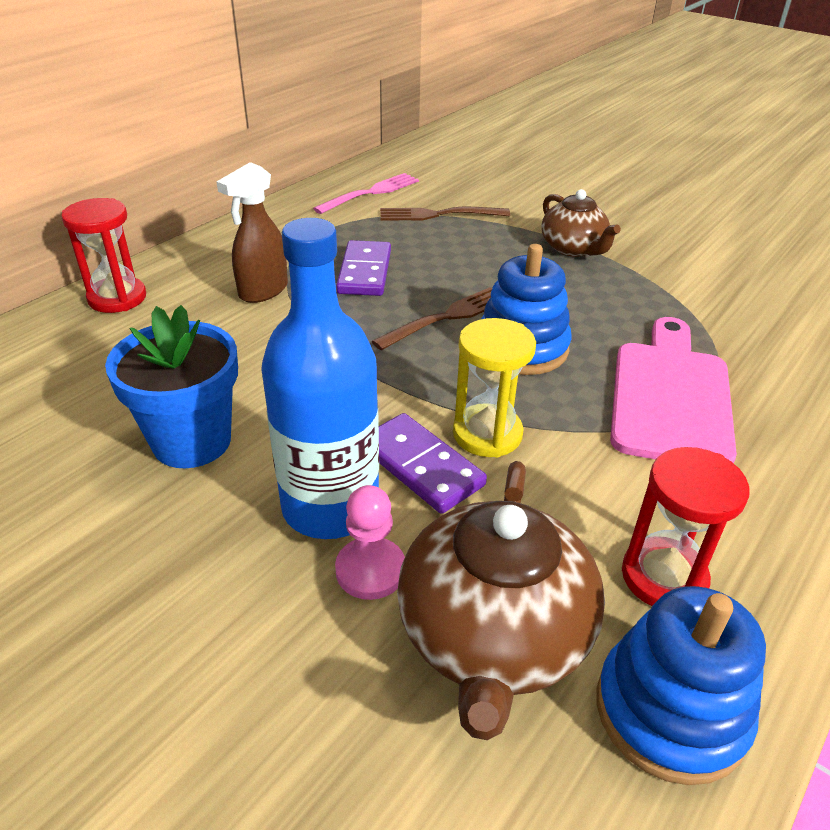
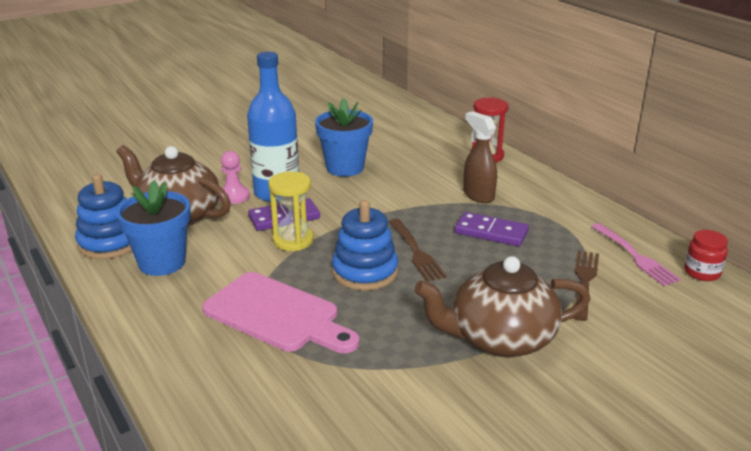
camera: 110 degrees right, 10 degrees down
(382, 166) = (702, 272): none -> red jar
(573, 248) = (500, 339): brown teapot -> brown teapot, size x1.62
(663, 577) = (162, 262): red hourglass -> blue flower pot

